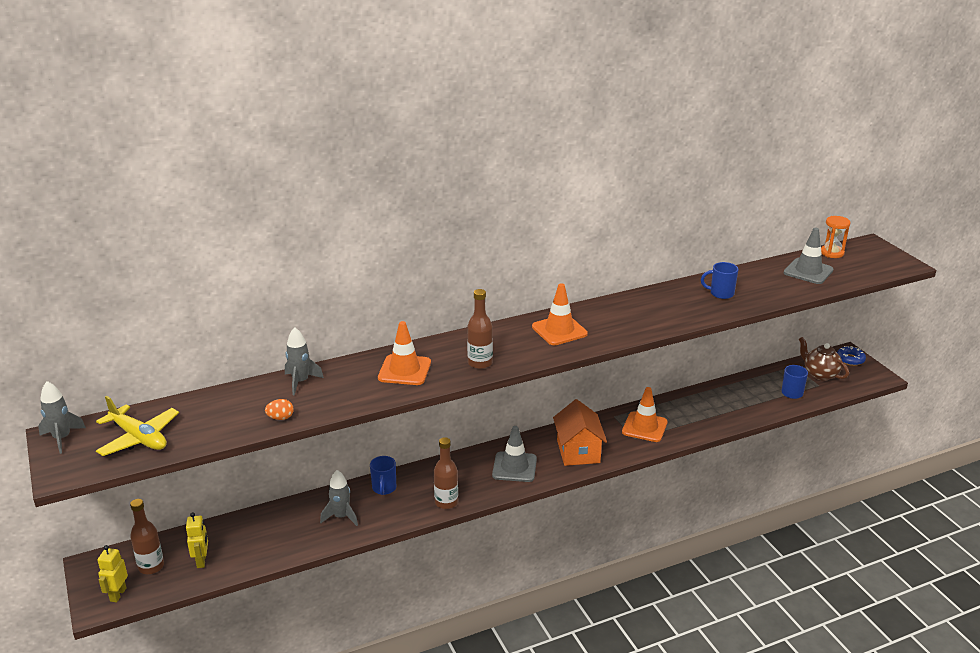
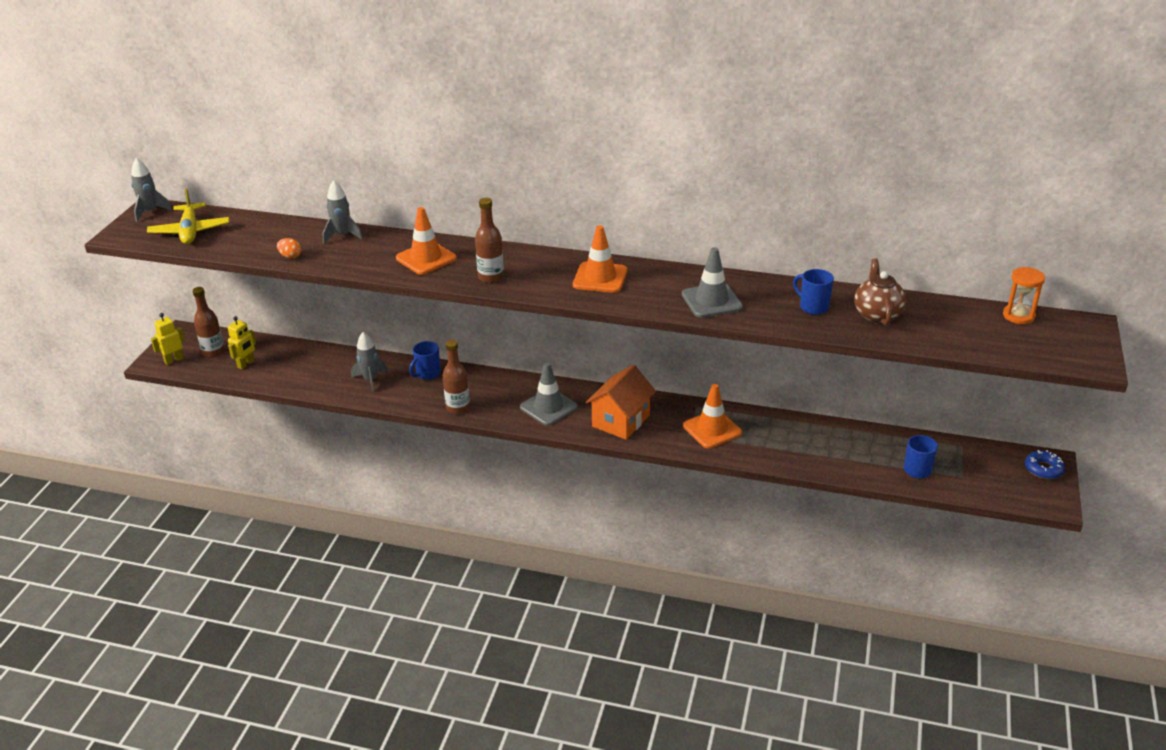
camera: 40 degrees right, 5 degrees up
(808, 271) = (953, 323): grey traffic cone -> grey traffic cone (711, 301)
(820, 374) = (981, 467): brown teapot -> brown teapot (877, 315)

